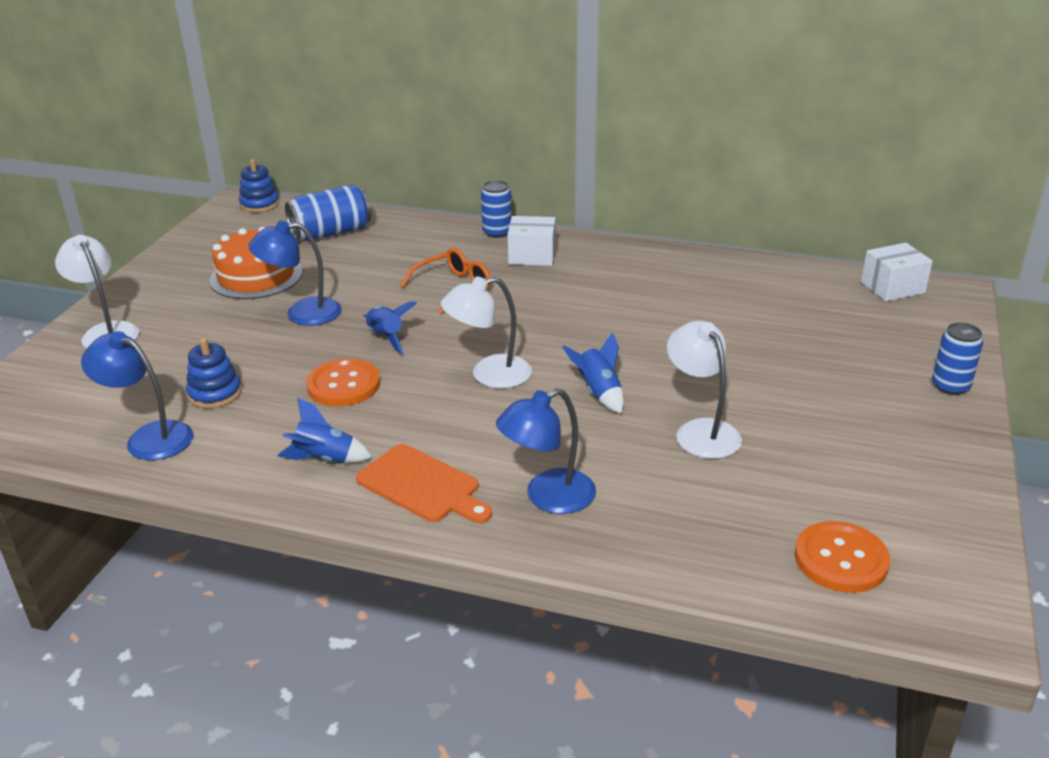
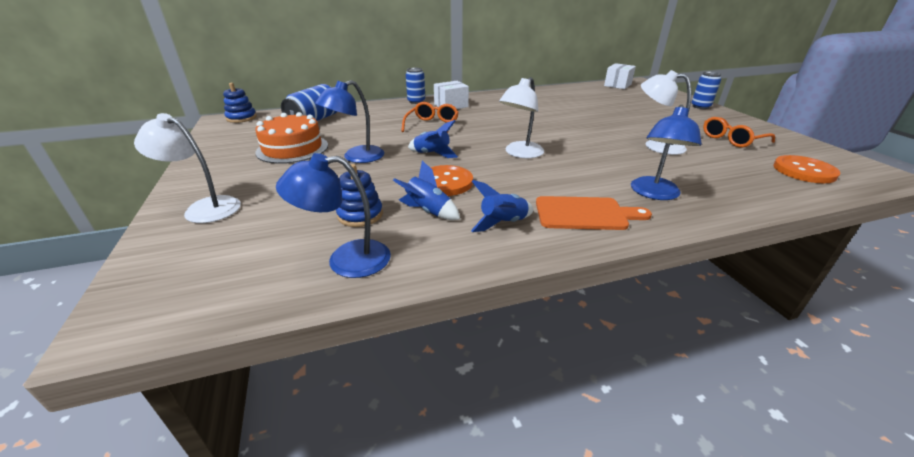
camera: 35 degrees left, 0 degrees up
(598, 392) = (585, 145): blue rocket -> blue rocket (428, 211)
(852, 467) = (732, 139): none -> orange glasses

